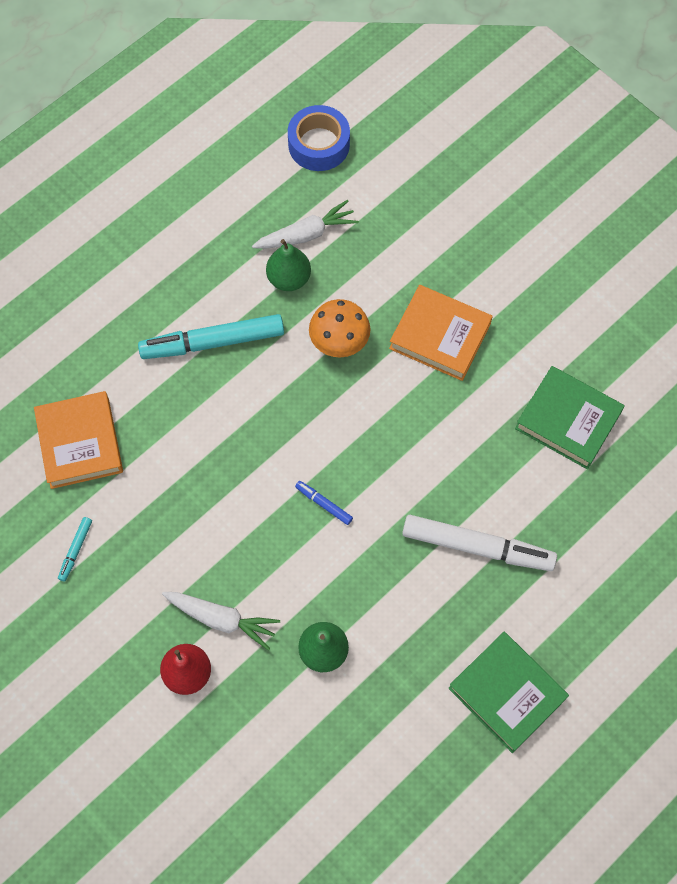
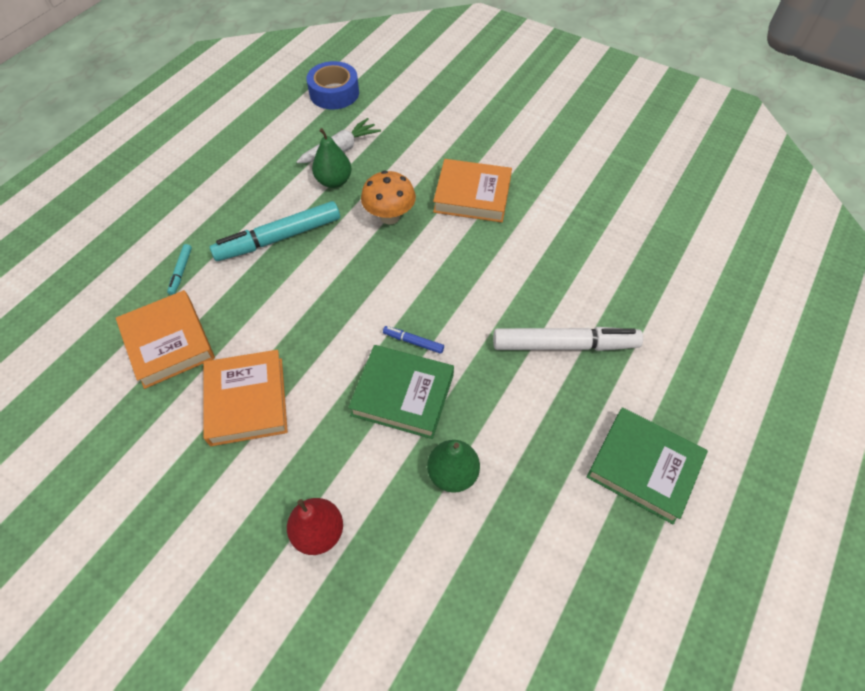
camera: 15 degrees left, 10 degrees down
(75, 550) = (178, 439): turquoise marker -> turquoise marker (181, 272)
(146, 527) = (247, 401): none -> orange book
(222, 619) = (342, 468): white carrot -> none
(568, 420) = (600, 232): green book -> green book (403, 395)

